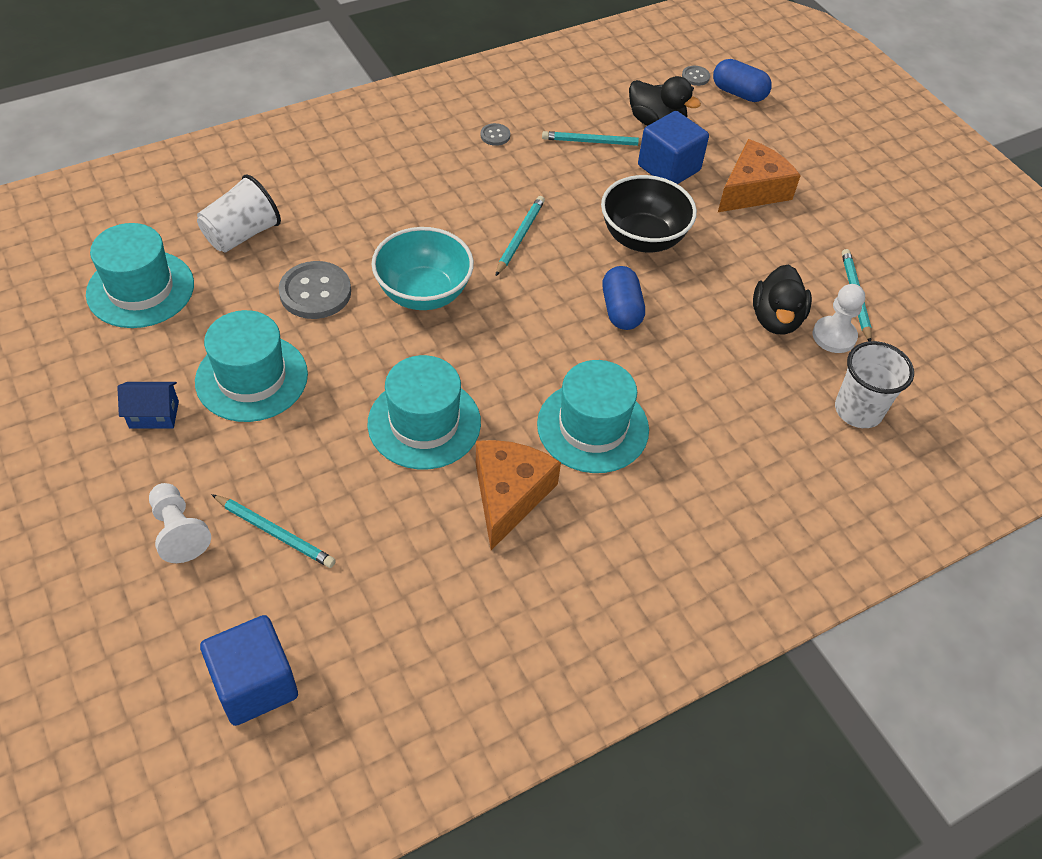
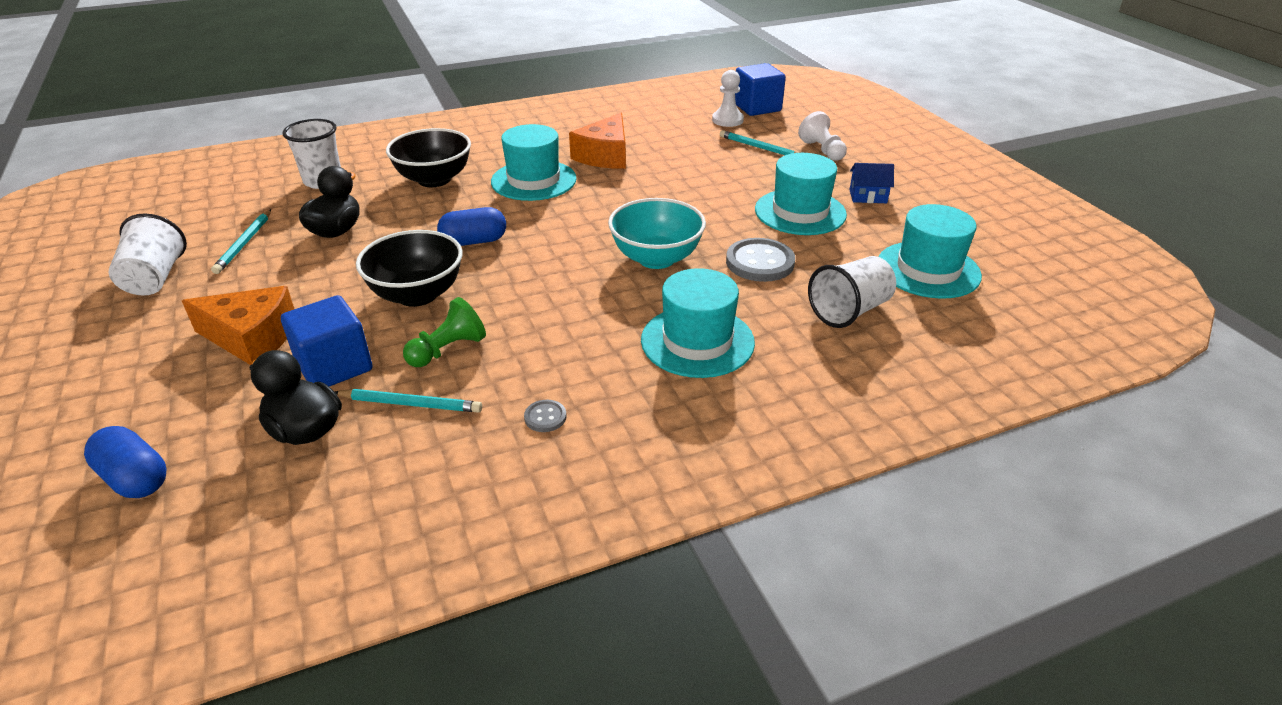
camera: 170 degrees left, 15 degrees down
(424, 423) = (661, 186): turquoise hat -> turquoise hat (697, 341)
(520, 237) = (549, 299): turquoise pencil -> none
(588, 184) = (448, 350): none -> green pawn
(621, 310) = (474, 241): blue capsule -> blue capsule turned 75 degrees clockwise
(695, 77) = (176, 514): grey button -> none
(721, 422) = (434, 179): none -> black bowl
(752, 190) = (252, 338): orange cheese -> orange cheese turned 135 degrees counterclockwise
(834, 336) = (295, 219): white pawn -> white pawn (727, 120)
(895, 248) = (155, 278): none -> white cup

